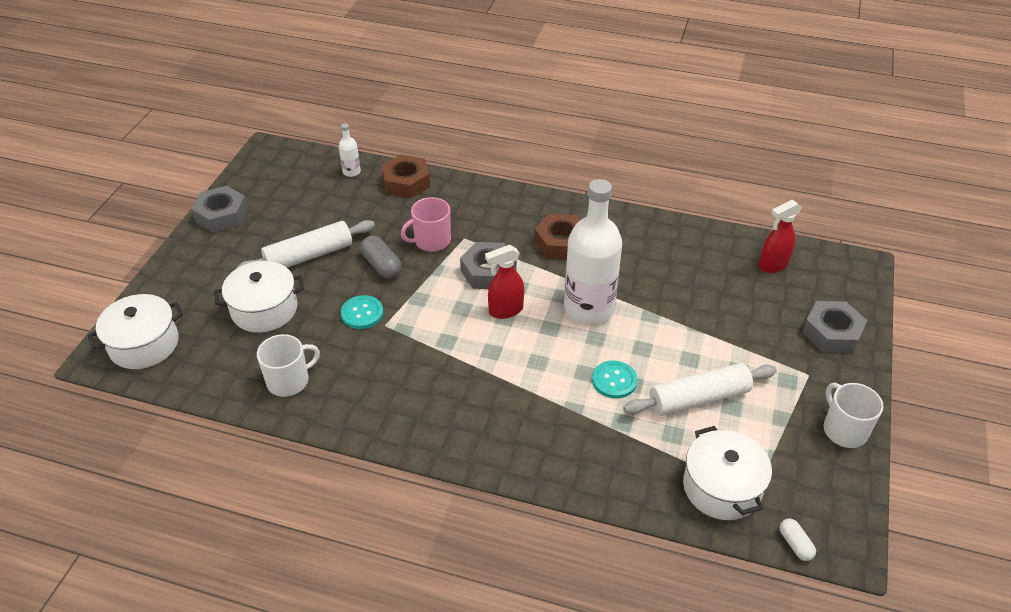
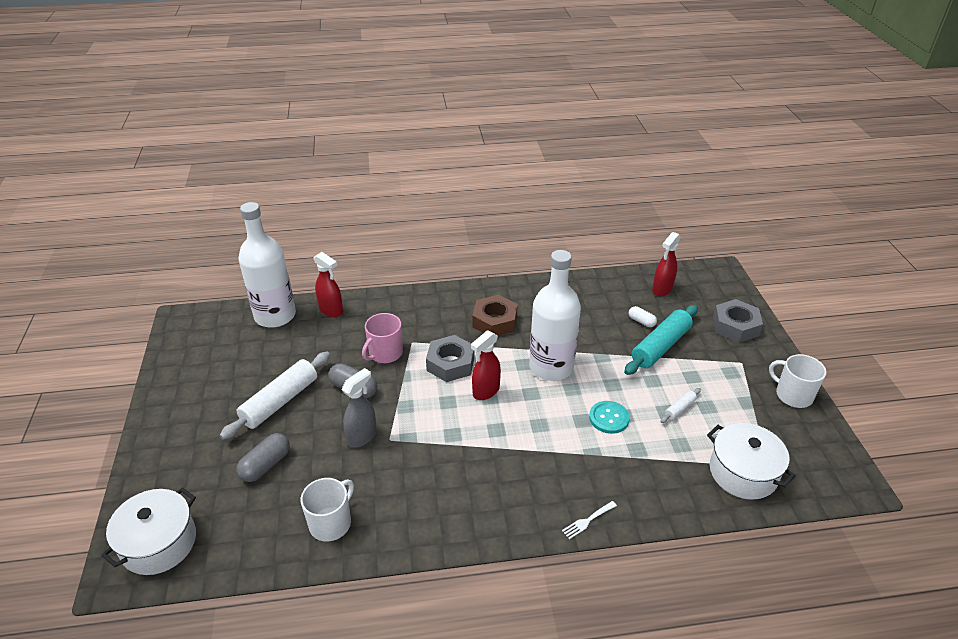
camera: 25 degrees left, 5 degrees down
(221, 215) = (169, 392): grey nut -> none
(264, 309) = (266, 465): white pot -> grey capsule
(351, 172) = (275, 316): white bottle -> white bottle, size x2.40
(362, 313) = (362, 436): turquoise button -> grey spray bottle
(406, 182) = (331, 310): brown nut -> red spray bottle
(523, 470) = (587, 521): none -> white fork
(699, 398) = (680, 409): white rolling pin -> white rolling pin, size x0.46
(725, 327) = (661, 347): none -> turquoise rolling pin
(795, 544) = (822, 495): white capsule -> white capsule (641, 321)

